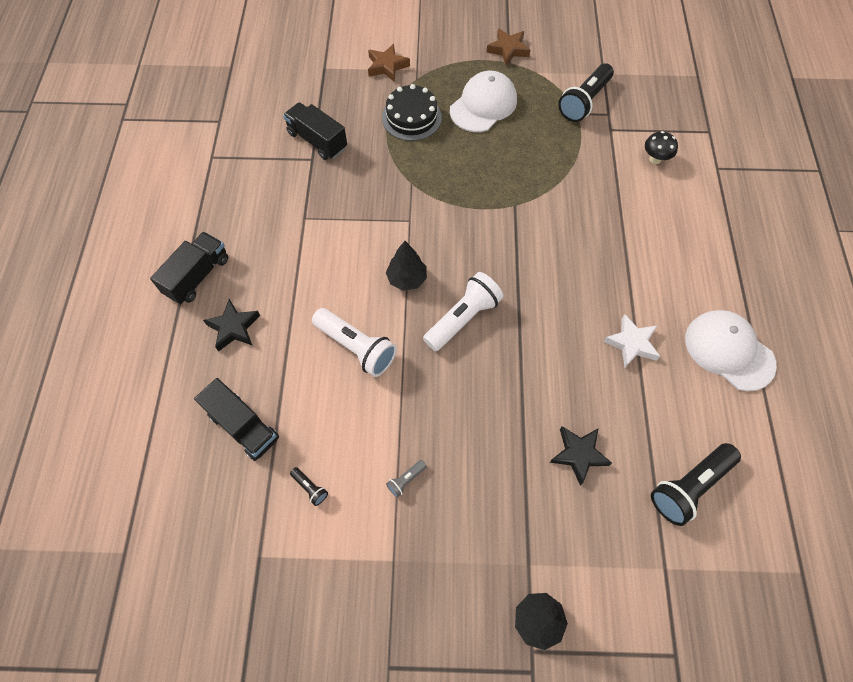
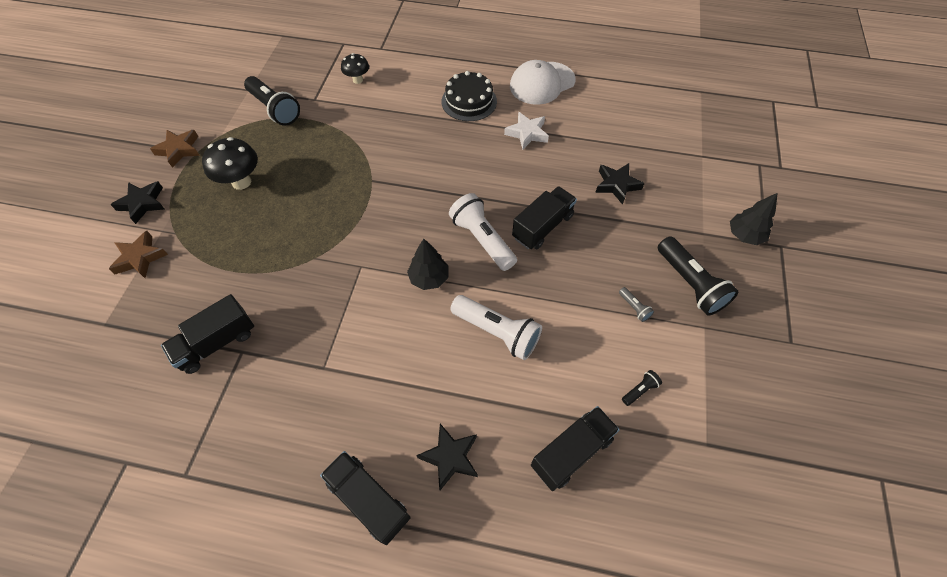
camera: 80 degrees left, 5 degrees down
(356, 347) = (497, 332): white flashlight -> white flashlight turned 75 degrees clockwise
(411, 117) = (227, 245): black cake -> black cake (469, 101)
(441, 47) = (142, 203): none -> black star
(483, 105) = (241, 182): white cap -> black mushroom
(494, 375) = (542, 227): none -> black truck
(689, 486) = (643, 129): black flashlight -> black flashlight (690, 284)

